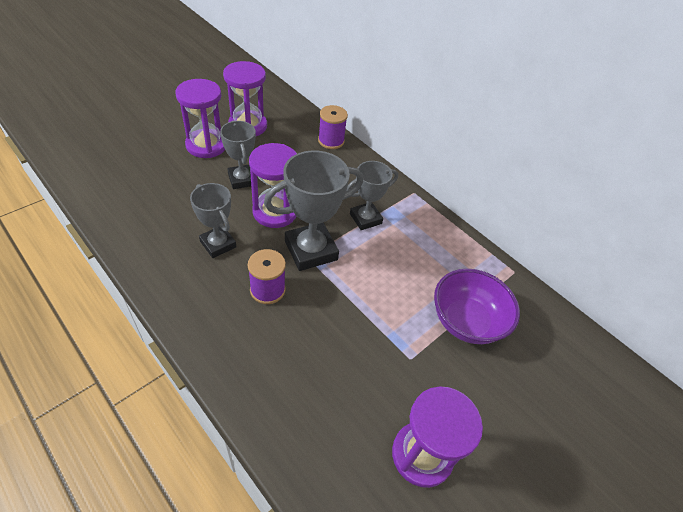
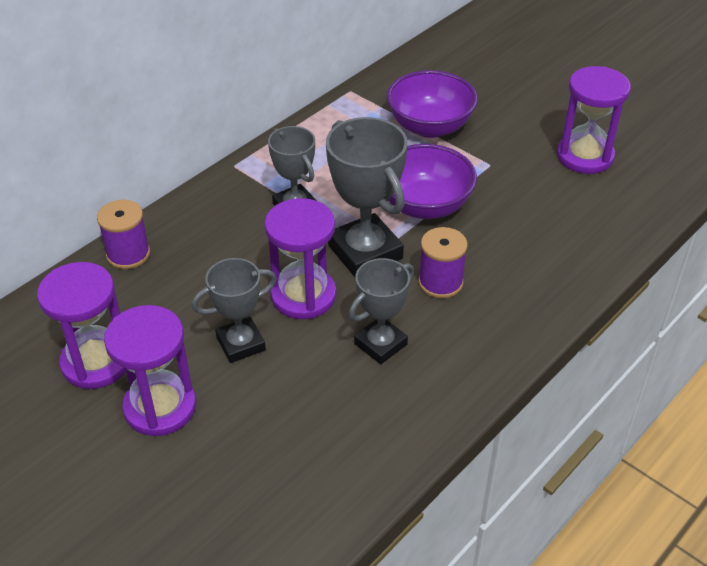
camera: 90 degrees left, 5 degrees down
(358, 297) = (425, 205): none -> purple bowl

